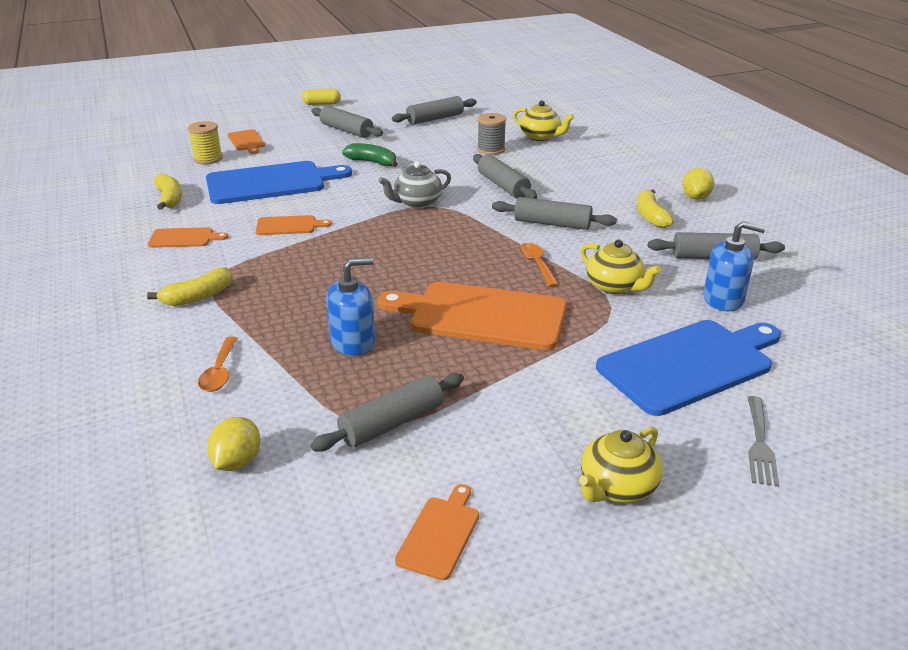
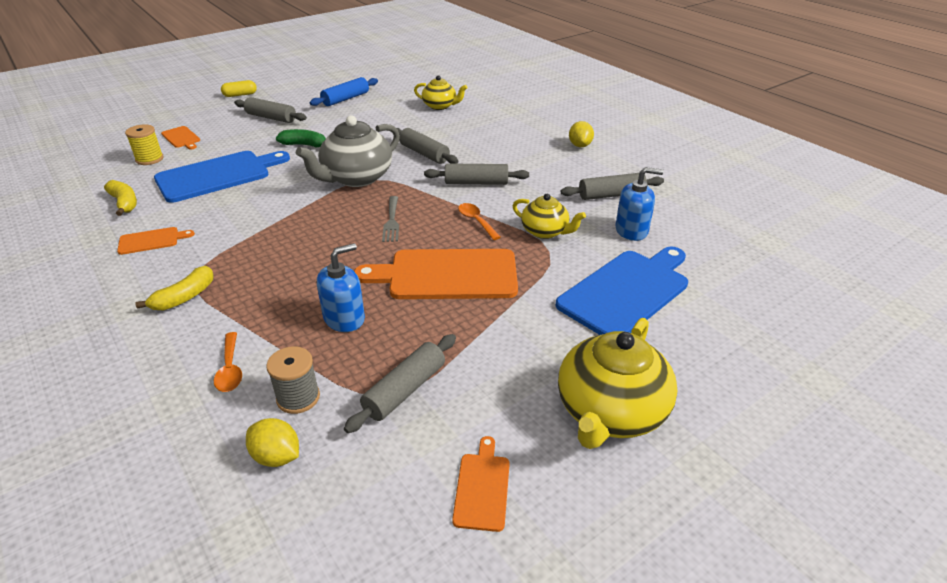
camera: 15 degrees left, 5 degrees up
(237, 462) = (276, 456): yellow lemon -> yellow lemon turned 60 degrees counterclockwise
(289, 226) = (248, 215): orange cutting board -> none
(417, 202) = (356, 178): grey teapot -> grey teapot, size x1.71
(435, 119) = (345, 99): grey rolling pin -> blue rolling pin
(491, 150) = (403, 122): grey spool -> grey spool (298, 398)
(617, 487) = (610, 412): yellow teapot -> yellow teapot, size x1.71
(650, 216) = (551, 166): yellow banana -> none
(760, 444) = (702, 351): grey fork -> grey fork (391, 221)

